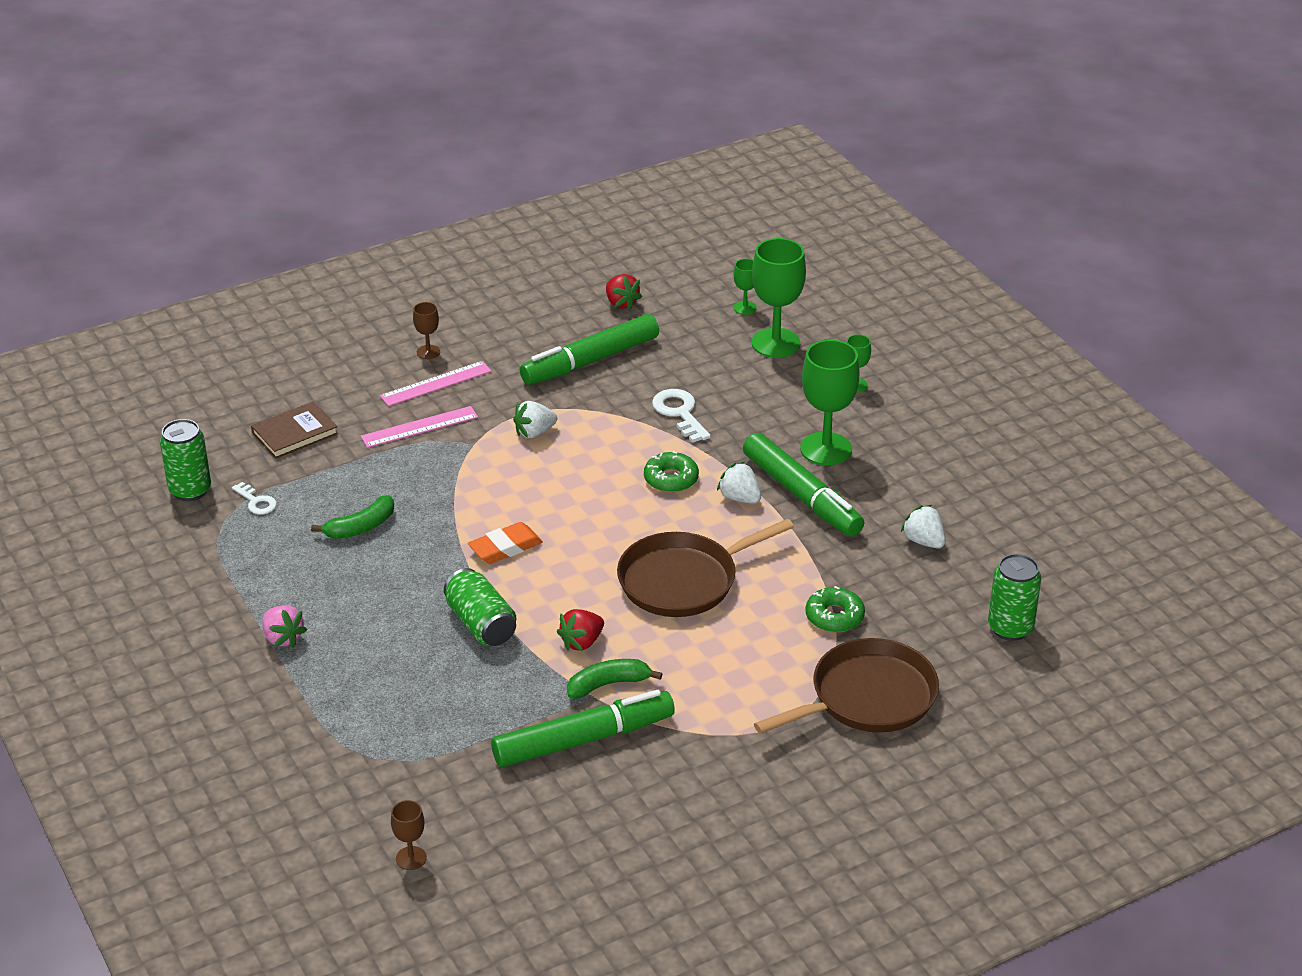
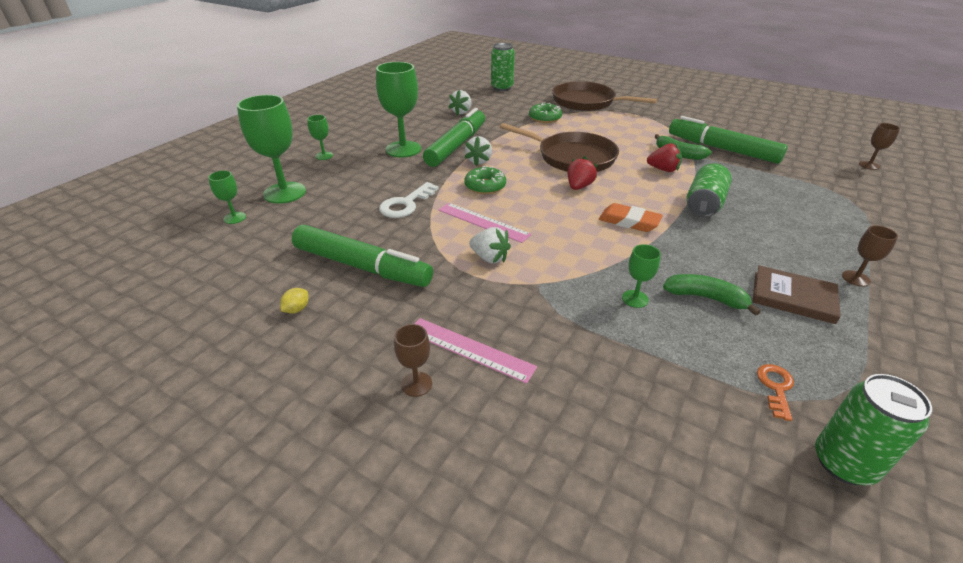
camera: 120 degrees left, 0 degrees up
(257, 502) = (775, 387): white key -> orange key
(283, 638) = (856, 278): pink strawberry -> brown goblet
(295, 433) = (654, 423): brown book -> brown book (793, 297)
(401, 487) = (635, 299): none -> green goblet
(419, 427) = (546, 327): pink ruler -> pink ruler (483, 222)
(561, 319) = (297, 309): none -> yellow lemon
(621, 303) = (249, 282): red strawberry -> red strawberry (579, 186)

